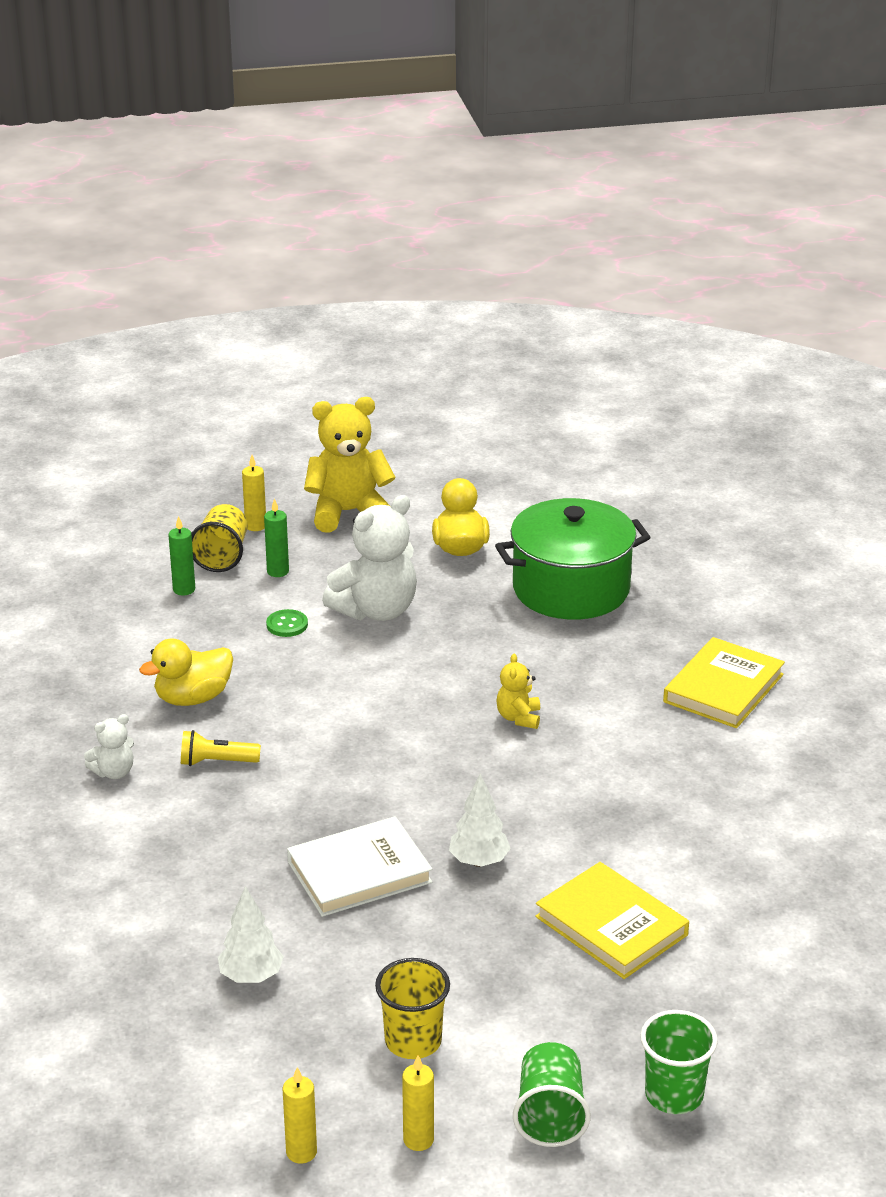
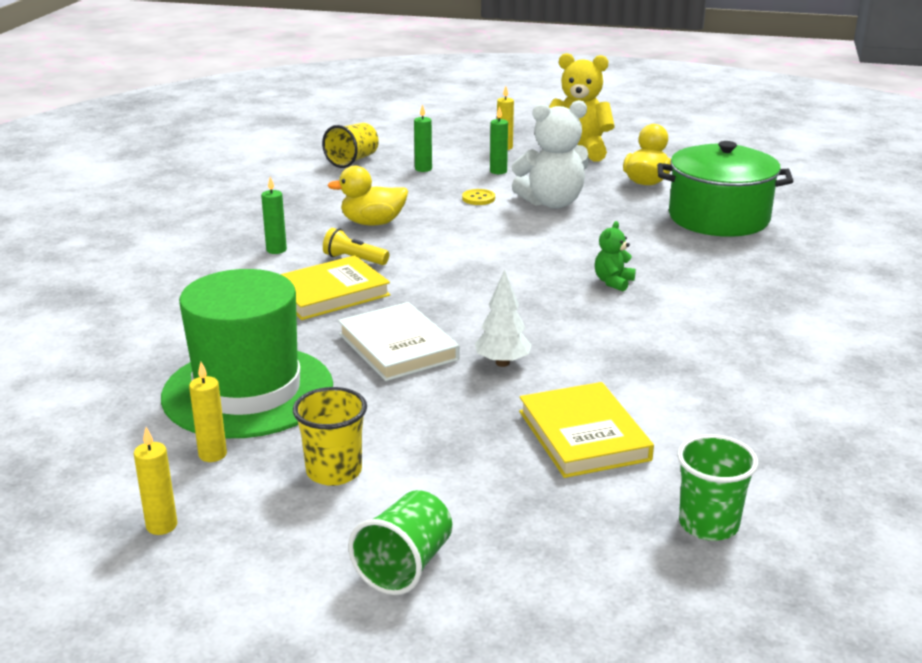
camera: 25 degrees right, 5 degrees down
(114, 772) = (276, 250): white teddy bear -> green candle
(222, 556) = (466, 157): yellow cup -> yellow cup (352, 160)
(251, 976) = (248, 391): white tree -> green hat
(287, 625) = (478, 198): green button -> yellow button
(359, 872) = (397, 347): white book -> white book turned 60 degrees clockwise
(418, 1140) = (268, 548): yellow candle -> yellow candle (212, 454)
(519, 718) = (613, 282): yellow teddy bear -> green teddy bear
(674, 1095) = (540, 587): green cup -> green cup (708, 524)
(723, 688) = (810, 300): yellow book -> yellow book (329, 293)

